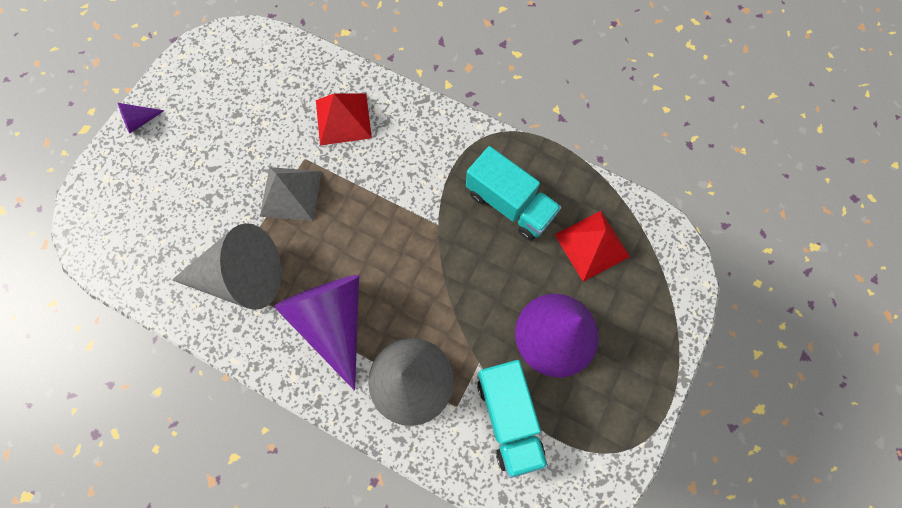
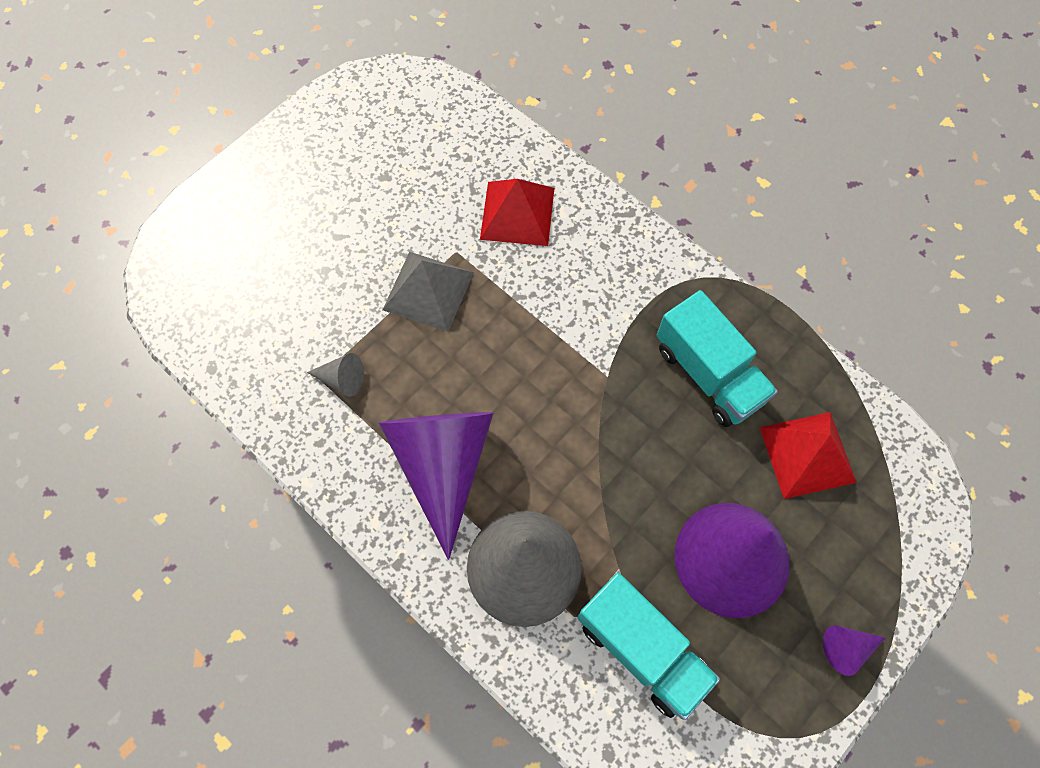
camera: 15 degrees right, 5 degrees down
(140, 121) = (265, 158): purple cone -> purple cone (847, 648)
(242, 276) = (342, 379): grey cone -> grey cone, size x0.40
(508, 416) = (641, 649): turquoise truck -> turquoise truck turned 45 degrees counterclockwise

